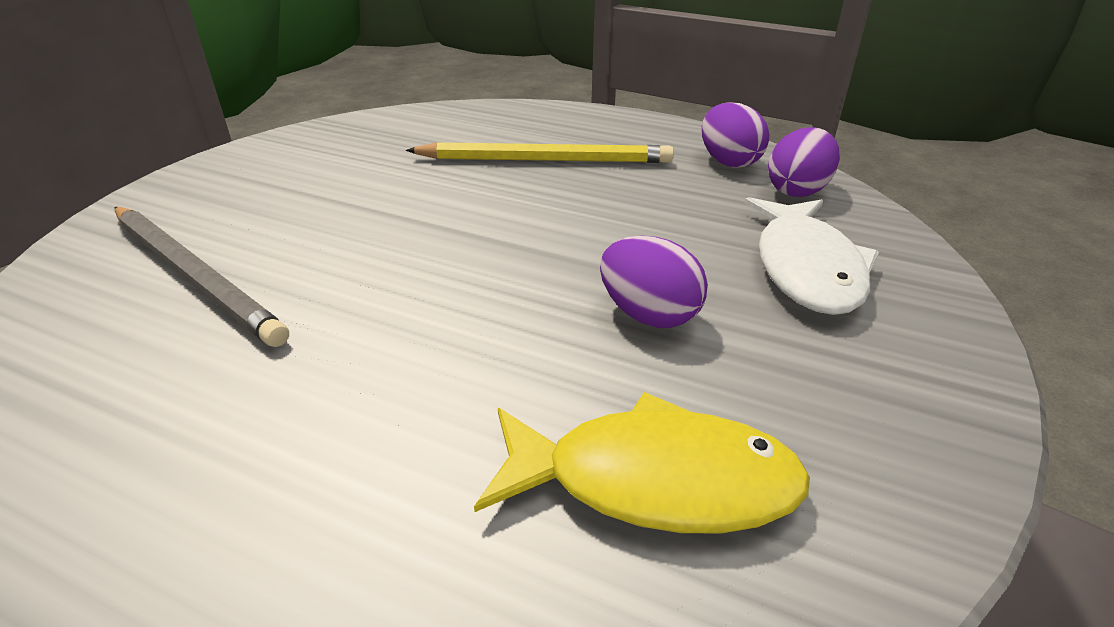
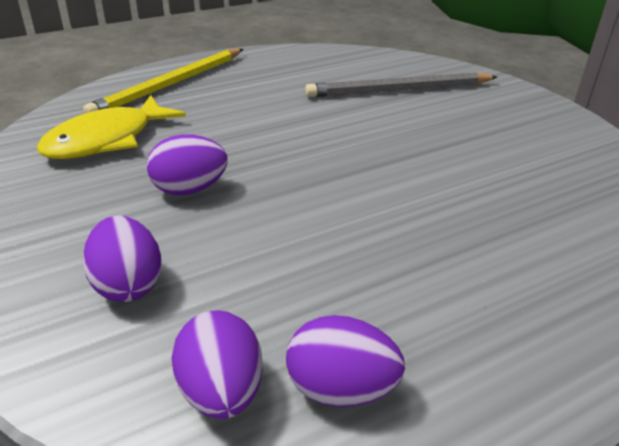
camera: 125 degrees right, 0 degrees up
(545, 160) = (460, 253): yellow pencil -> yellow pencil (170, 85)
(806, 268) = (128, 284): white fish -> purple egg

